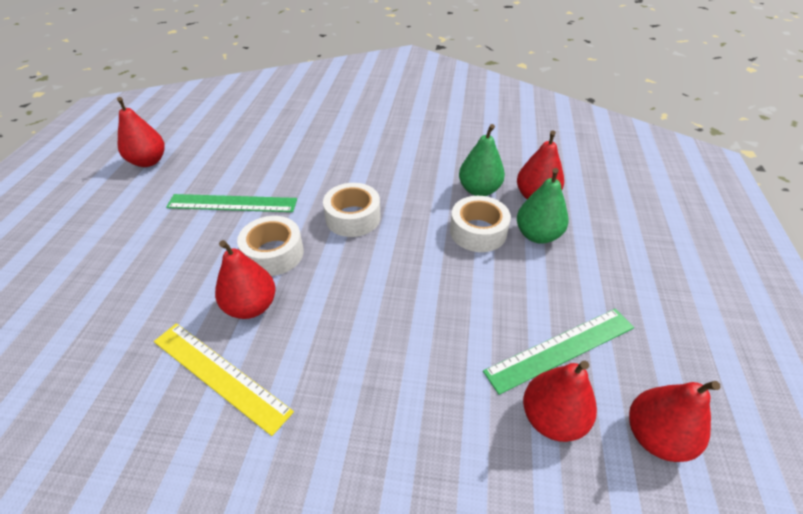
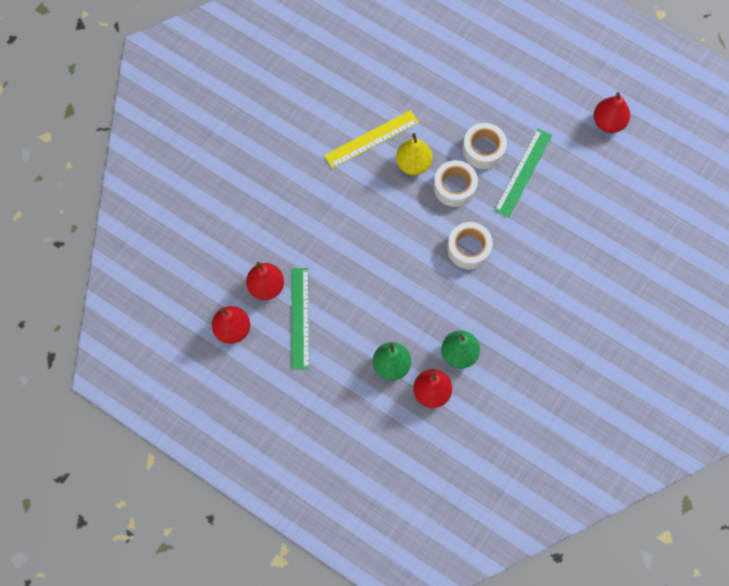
camera: 115 degrees right, 25 degrees up
(251, 306) = (413, 164): red pear -> yellow pear
(478, 231) = (414, 326): white tape -> white tape (483, 149)

